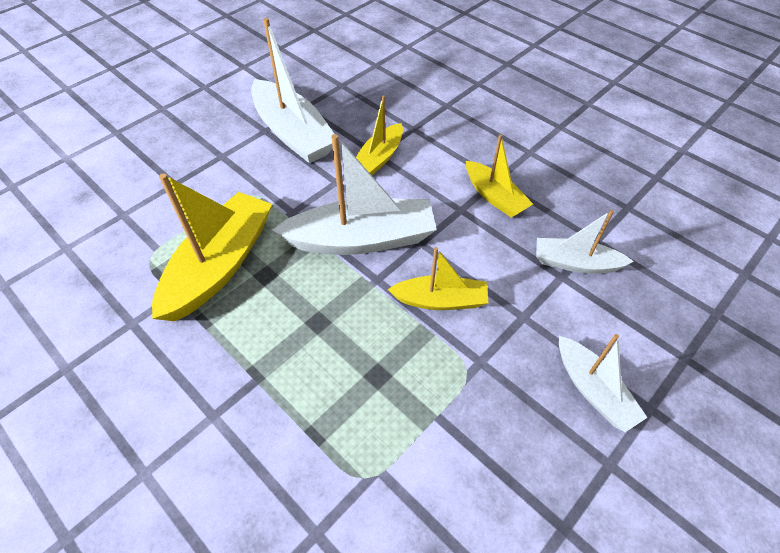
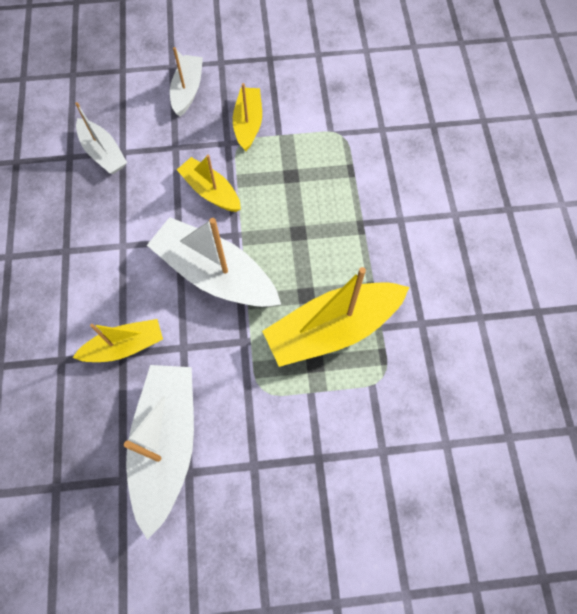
camera: 140 degrees left, 15 degrees up
(494, 197) = (86, 237): yellow boat -> yellow boat (248, 124)

